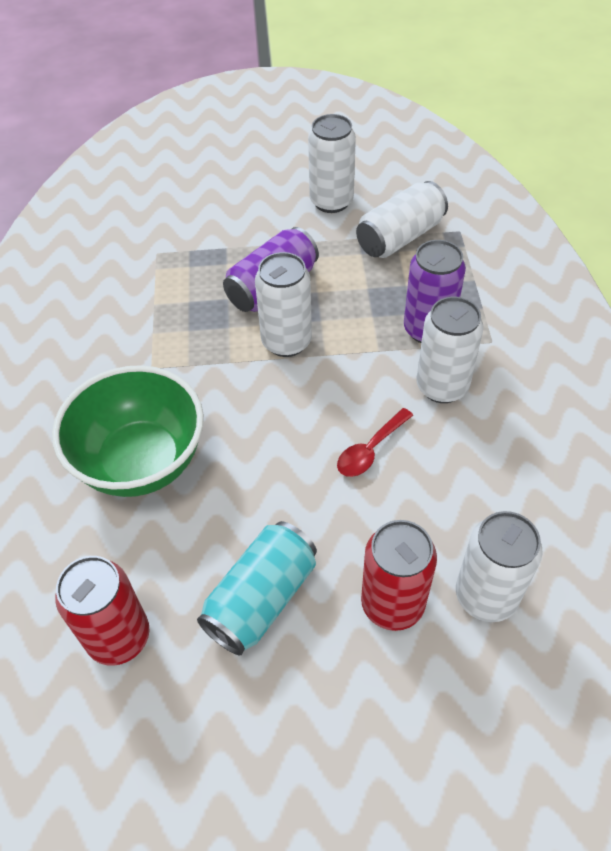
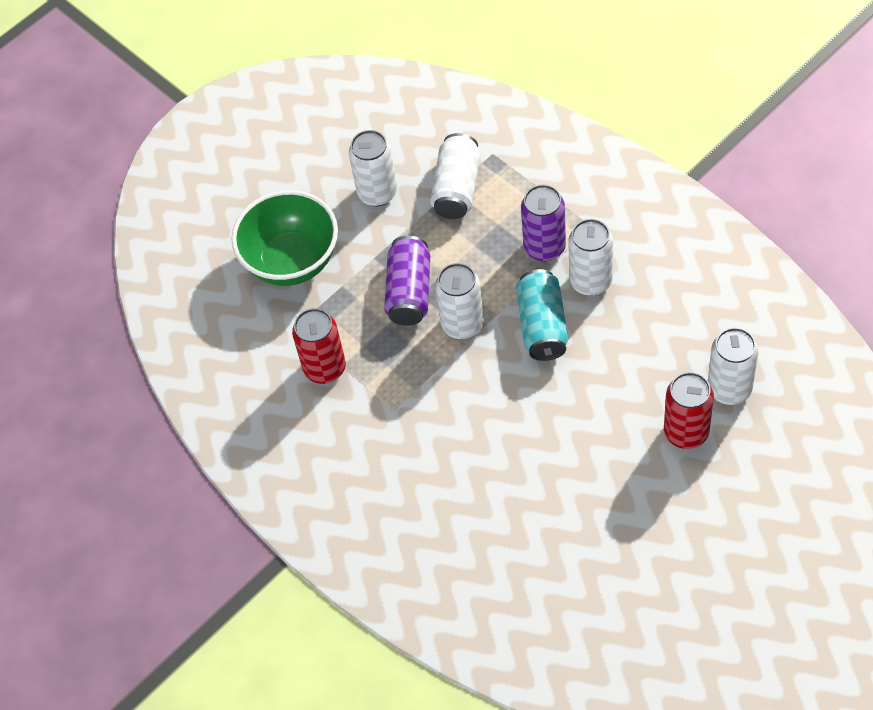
camera: 35 degrees left, 5 degrees up
(119, 637) = (560, 568): red can -> red can (325, 368)
(141, 462) = (459, 471): green bowl -> green bowl (292, 261)
(261, 598) = (614, 486): turquoise can -> turquoise can (542, 325)
(370, 450) = (588, 355): red spoon -> none

